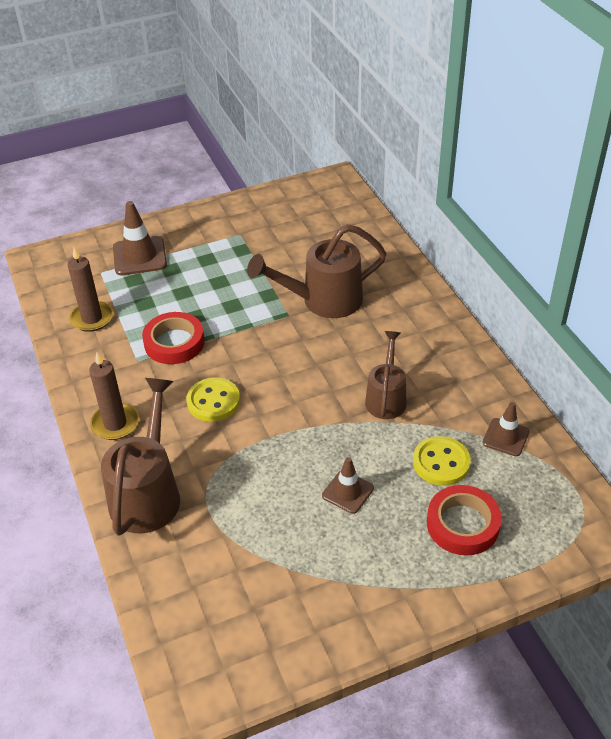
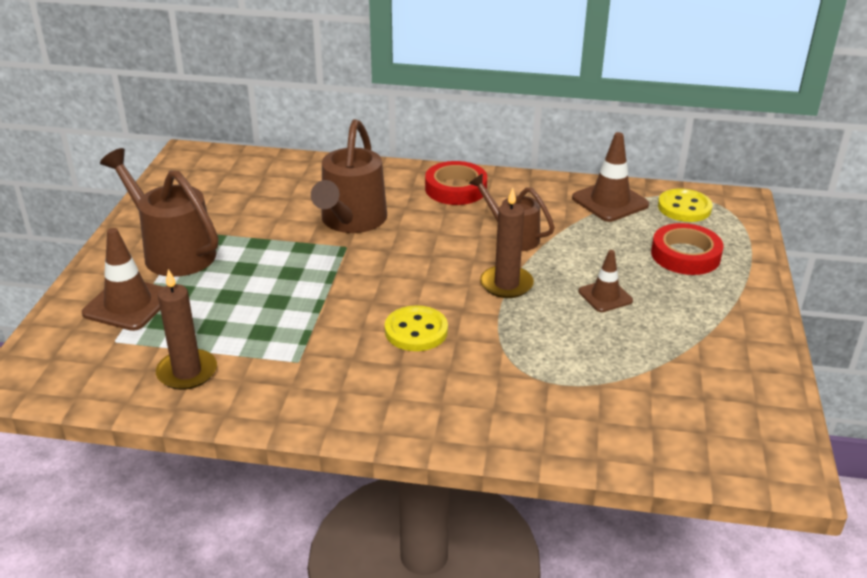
camera: 60 degrees left, 10 degrees down
(115, 423) = (379, 408): brown candle -> brown candle (506, 284)
(148, 492) = (503, 416): brown watering can -> brown watering can (173, 251)
(174, 342) = (301, 327): red tape -> red tape (456, 189)
(441, 462) = (611, 239): yellow button -> yellow button (684, 207)
(505, 437) = (610, 201): brown traffic cone -> brown traffic cone, size x1.60

